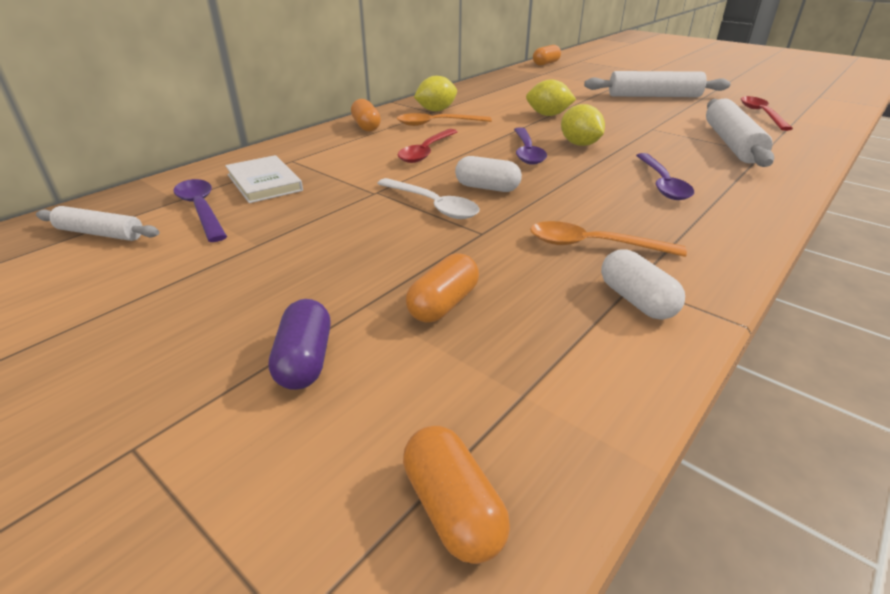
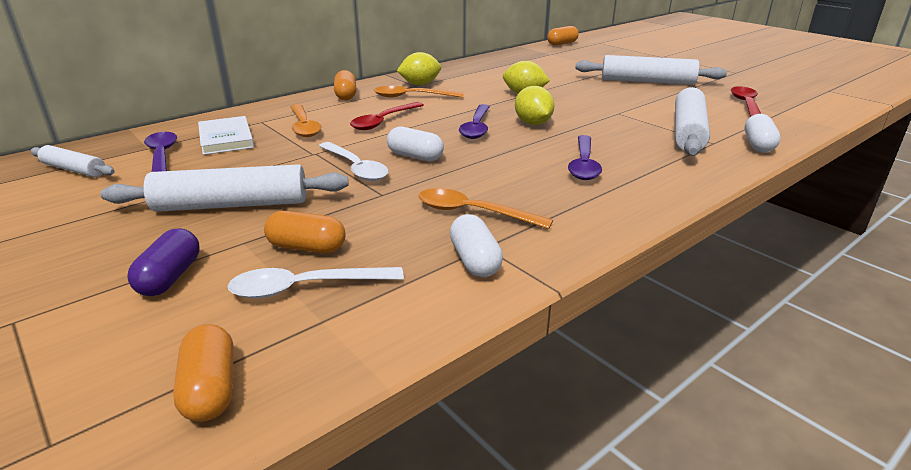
camera: 10 degrees right, 5 degrees down
(321, 260) = (231, 205): none -> white rolling pin
(344, 163) = (304, 126): none -> orange spoon
(443, 304) = (307, 247): orange capsule -> orange capsule turned 60 degrees clockwise
(475, 355) = (305, 288): none -> white spoon
(804, 152) = (758, 145): none -> white capsule

